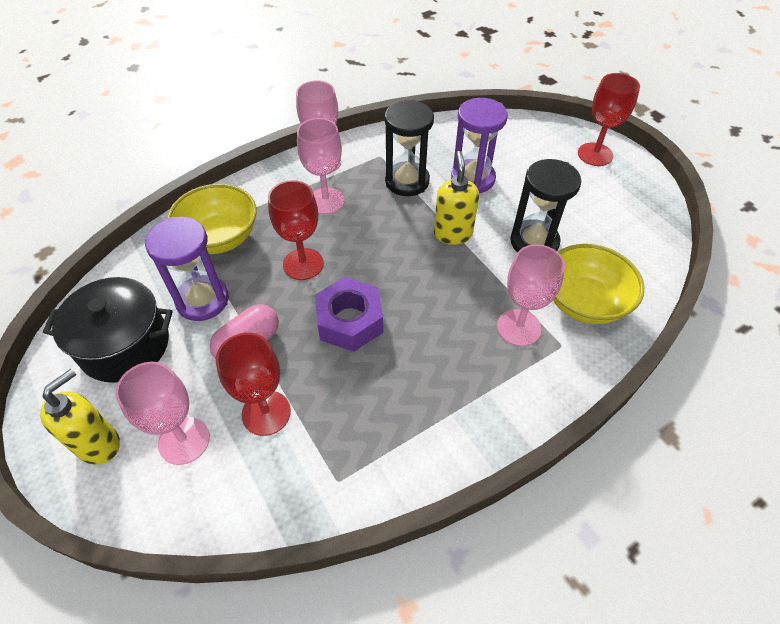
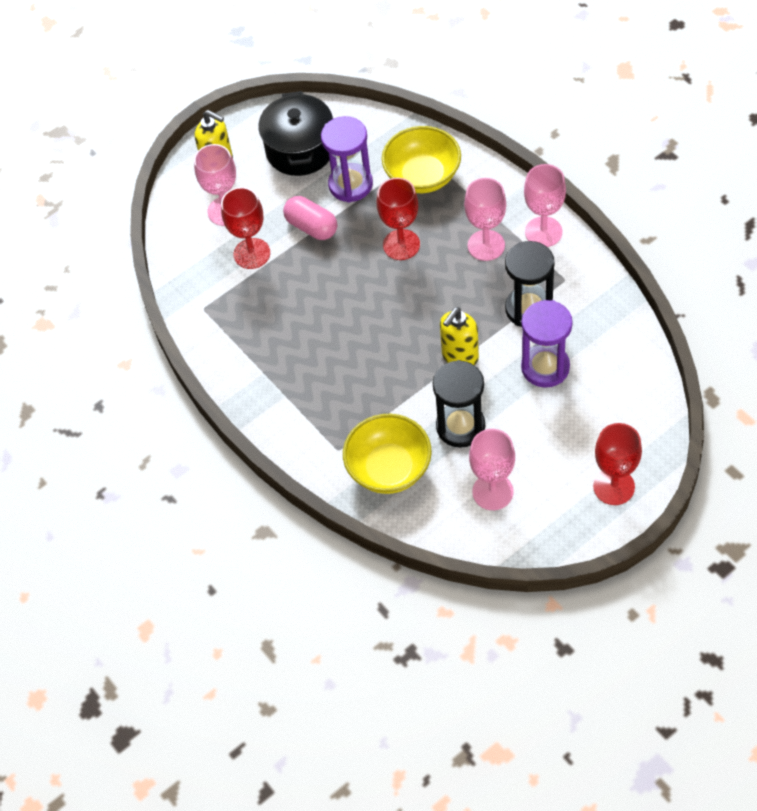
camera: 90 degrees right, 5 degrees up
(349, 321) = (343, 291): purple nut -> none
(453, 234) = (459, 356): yellow soap dispenser -> yellow soap dispenser turned 135 degrees clockwise
(518, 327) = (353, 416): pink goblet -> pink goblet (492, 492)

